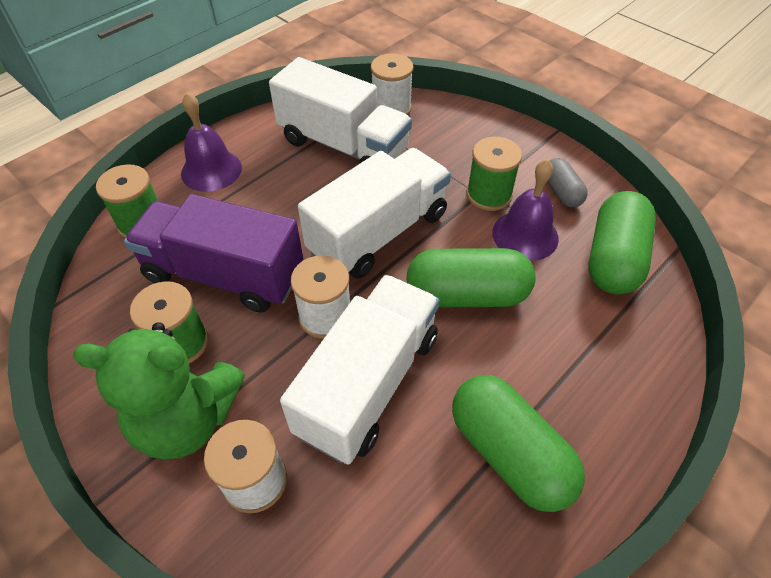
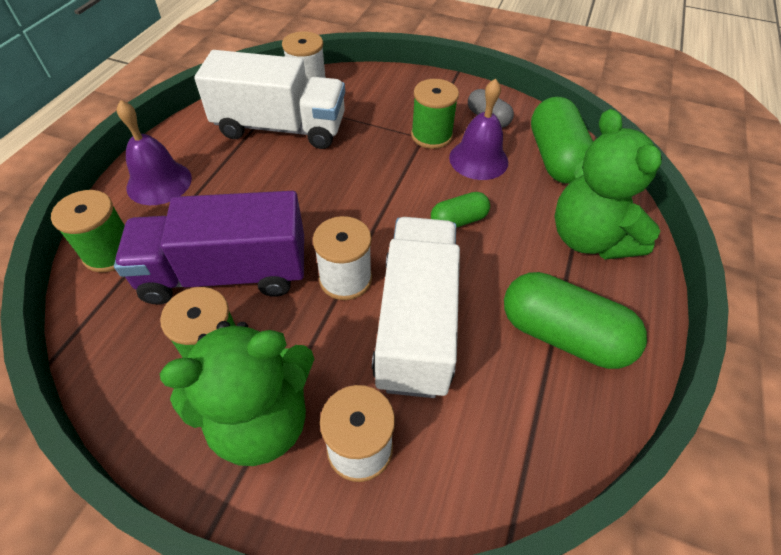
camera: 25 degrees left, 0 degrees up
(379, 233) = (354, 193): white truck -> none
(467, 294) = (458, 220): green capsule -> green capsule, size x0.55
(600, 361) = (589, 238): none -> green teddy bear

